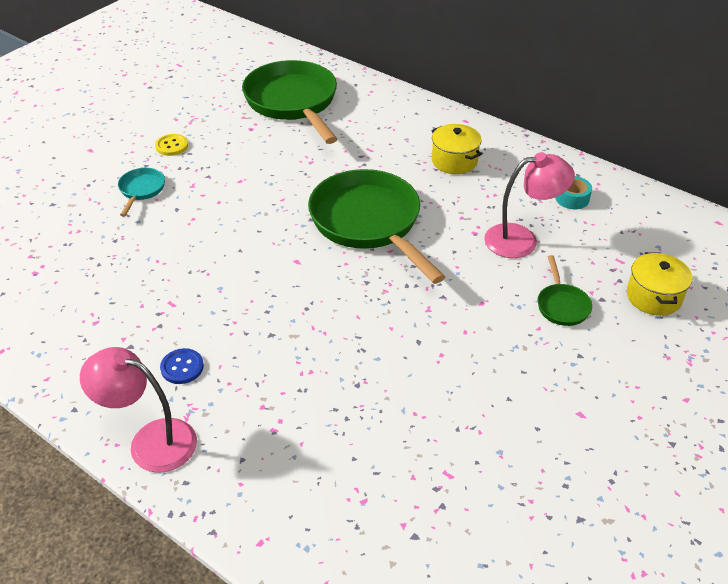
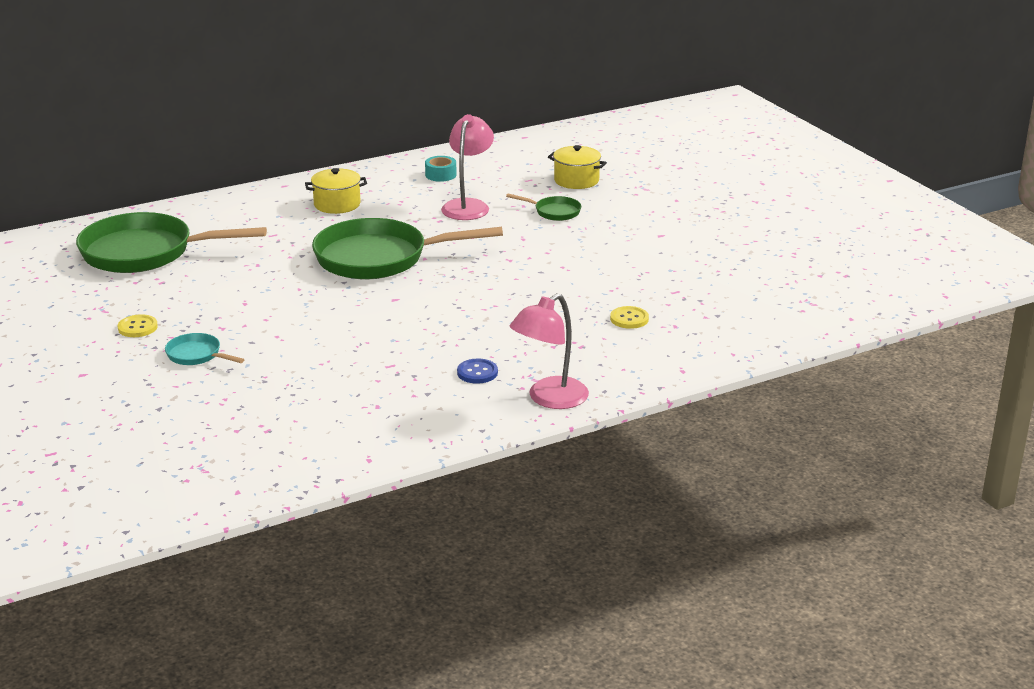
camera: 65 degrees left, 15 degrees down
(356, 452) = (629, 319): none -> yellow button

